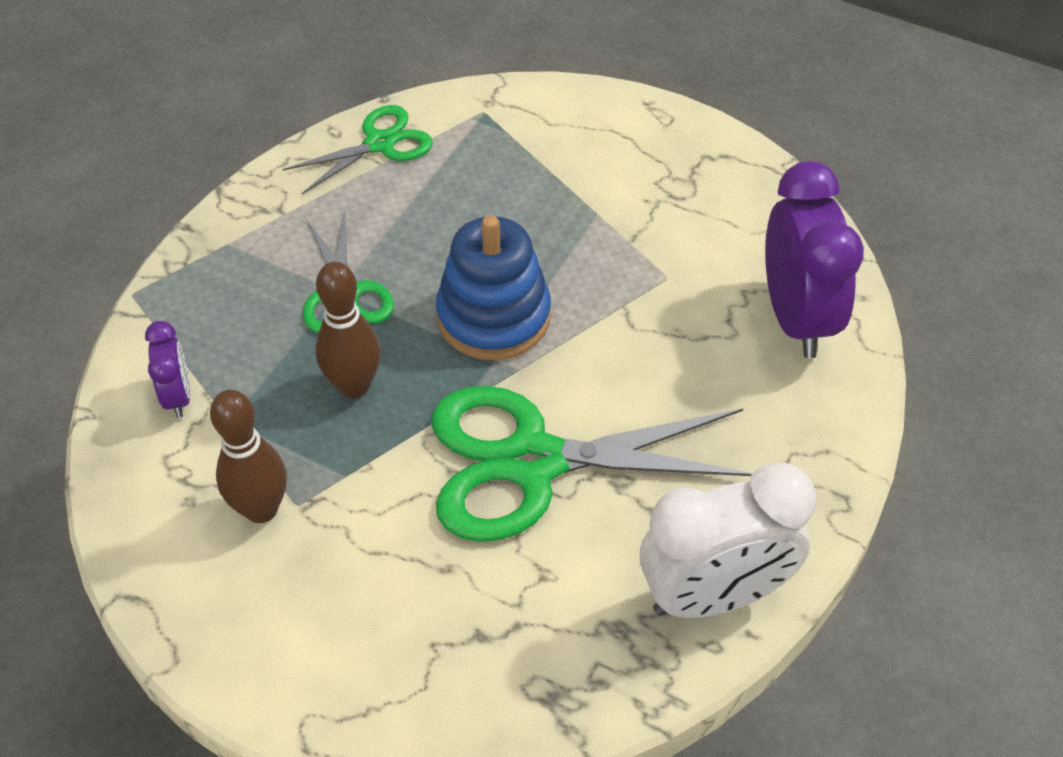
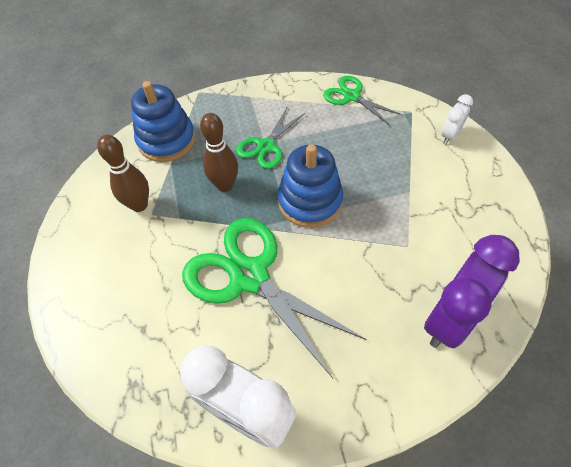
camera: 50 degrees right, 5 degrees up
(178, 396) = (167, 140): purple clock -> blue stacking toy
(379, 144) = (351, 96): green scissors -> green scissors turned 150 degrees counterclockwise
(565, 111) = (450, 135): none -> white clock

